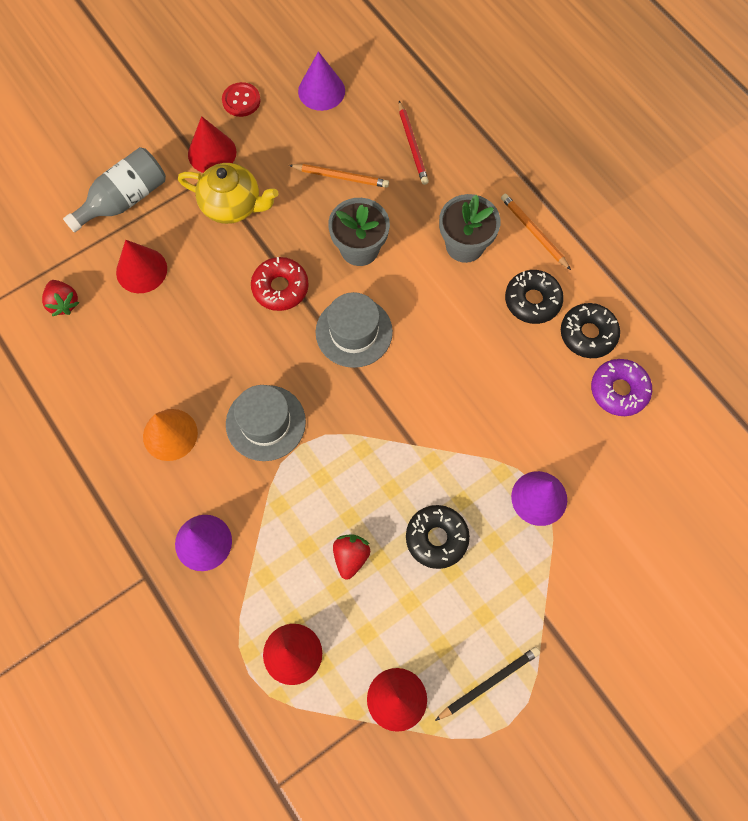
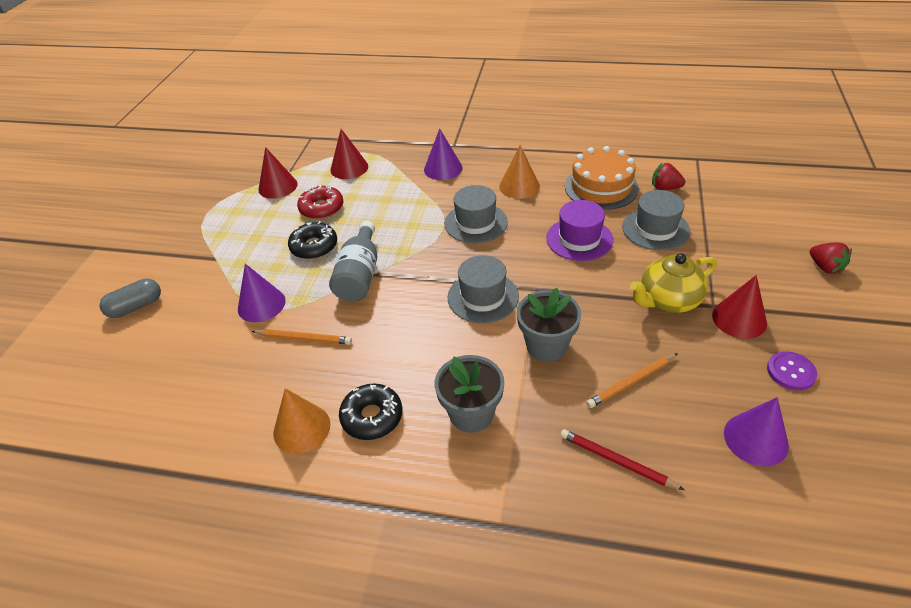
camera: 140 degrees right, 25 degrees down
(108, 358) = (601, 187): none -> orange cake
(124, 200) = (732, 250): grey bottle -> grey bottle (359, 275)
(141, 270) = (655, 229): red cone -> grey hat
(210, 318) = (579, 239): none -> purple hat
(241, 100) = (791, 372): red button -> purple button
(280, 288) = (563, 283): red donut -> red donut (321, 208)
(351, 557) = (357, 210): red strawberry -> red strawberry (825, 267)
(489, 683) = (230, 218): black pencil -> none
(534, 232) = (423, 475): orange pencil -> orange pencil (303, 338)
(588, 334) = (302, 428): black donut -> orange cone
(619, 390) = (244, 407): purple donut -> none
(658, 609) = (136, 307): none -> grey capsule

